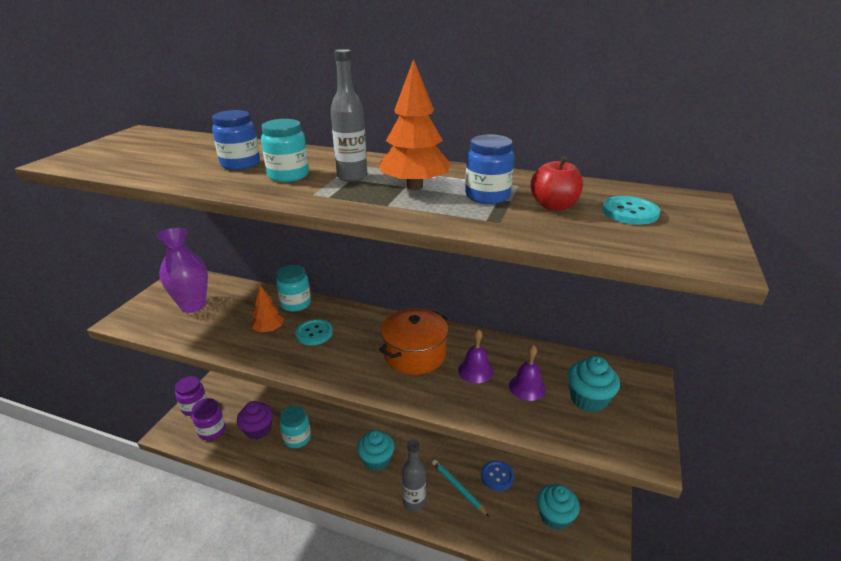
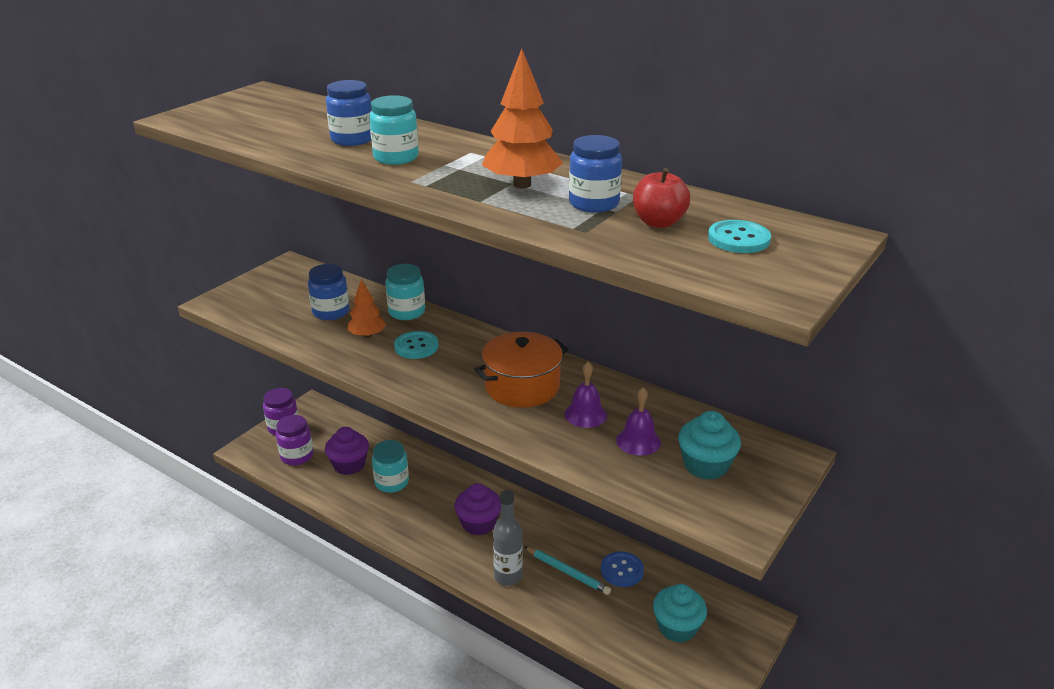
camera: 15 degrees right, 0 degrees up
(193, 305) = (292, 297): purple vase -> none
(231, 313) = (331, 312): none -> blue jar
(352, 177) = (462, 166): grey bottle -> none
(376, 460) = (478, 523): turquoise cupcake -> purple cupcake
(458, 488) = (567, 572): turquoise pencil -> turquoise pencil turned 150 degrees clockwise

